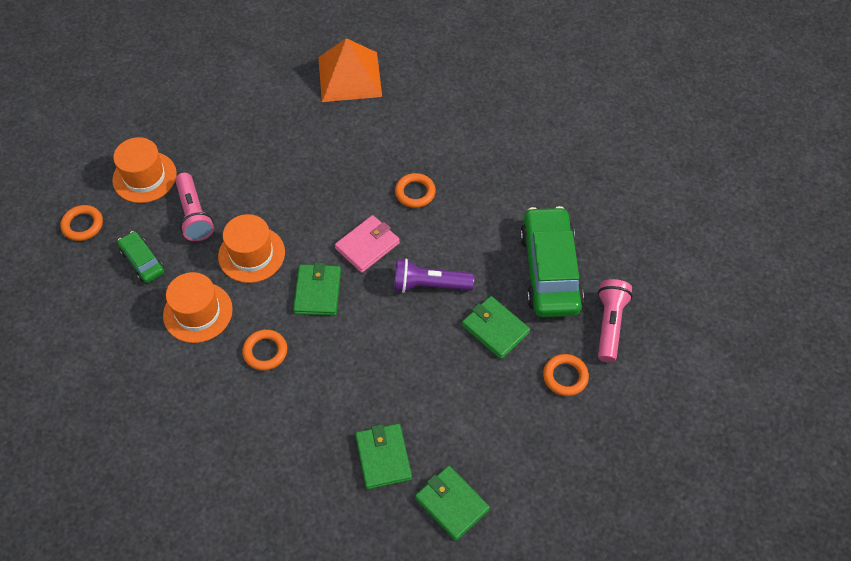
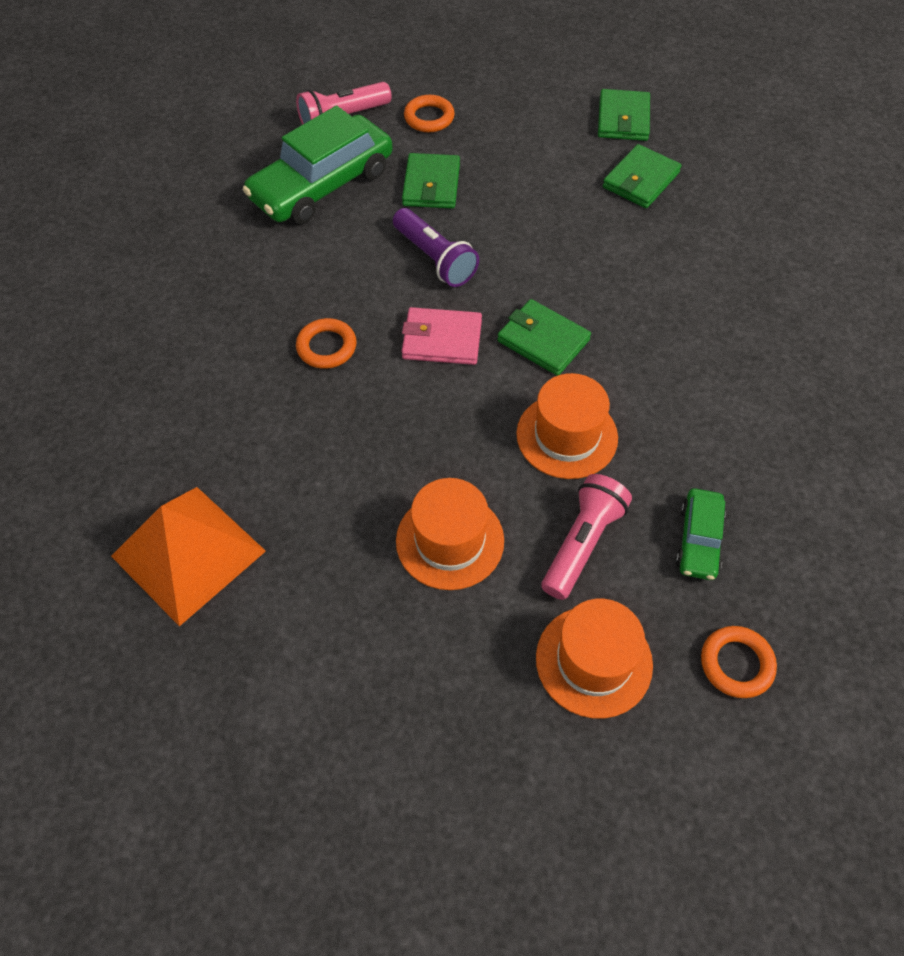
camera: 130 degrees left, 0 degrees up
(198, 312) = (687, 425): orange hat -> orange hat (450, 540)
(265, 351) = (655, 332): orange ring -> none
(317, 292) = (543, 340): green wallet -> green wallet turned 75 degrees clockwise

